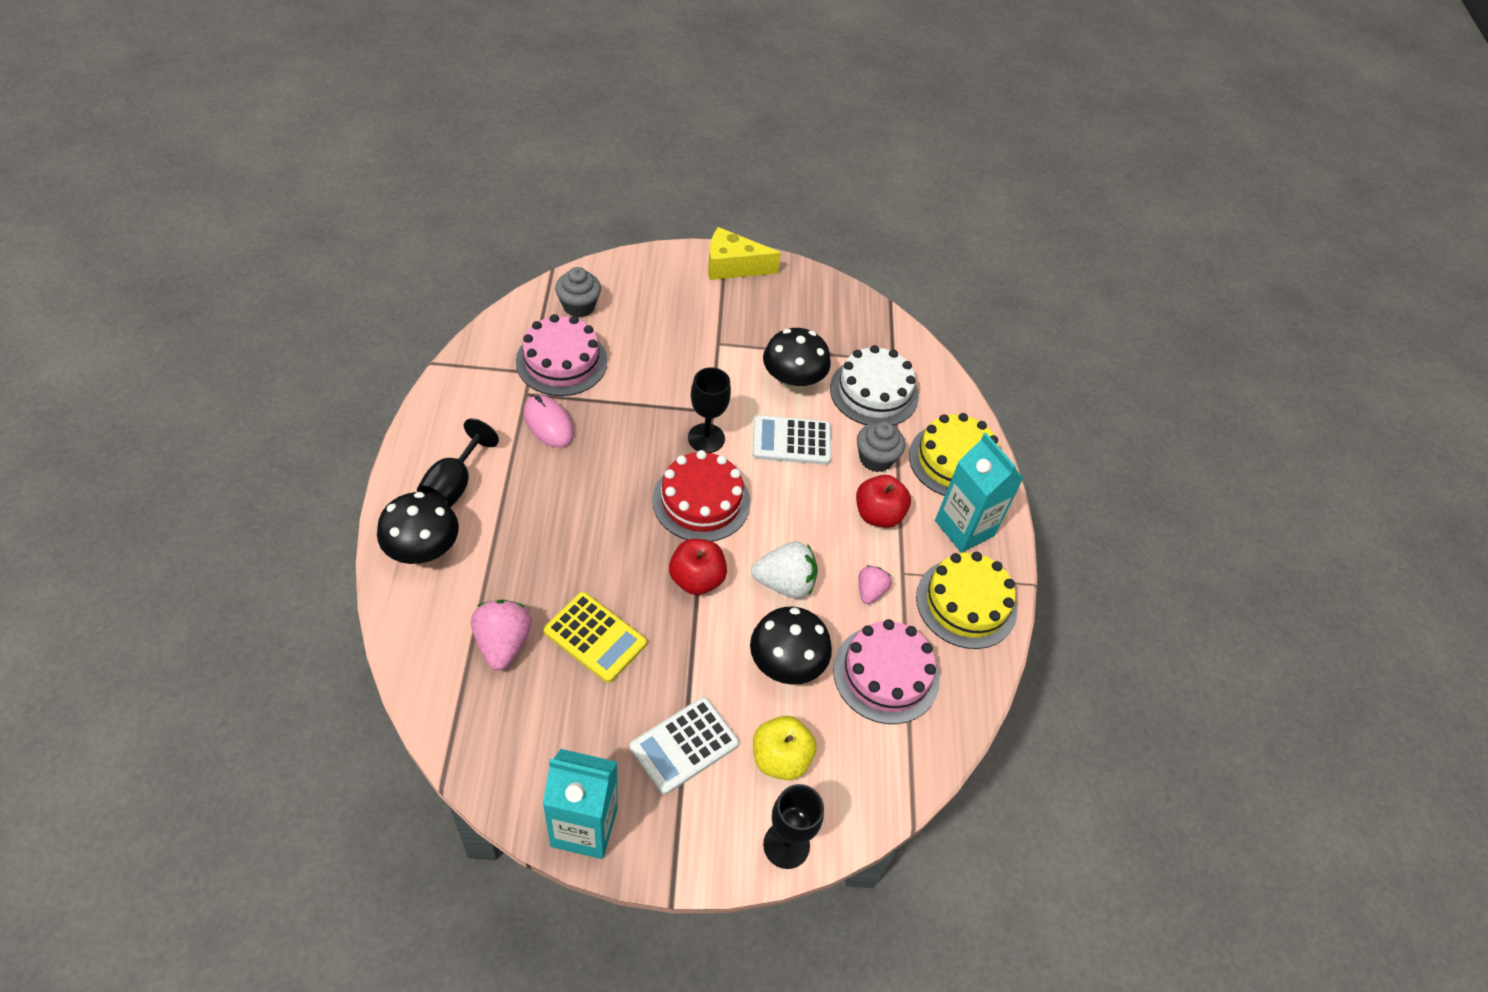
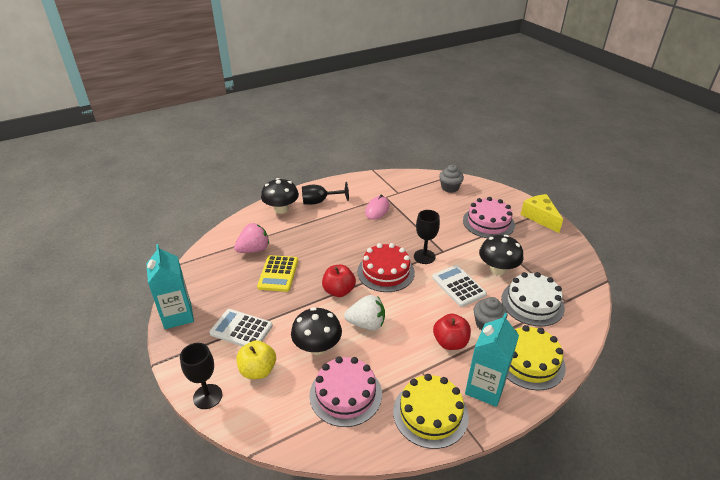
camera: 65 degrees right, 15 degrees down
(561, 361) = (414, 197): pink cake -> pink cake (488, 222)
(785, 583) = (366, 324): white strawberry -> white strawberry turned 60 degrees counterclockwise
(870, 591) = (395, 362): pink strawberry -> none

